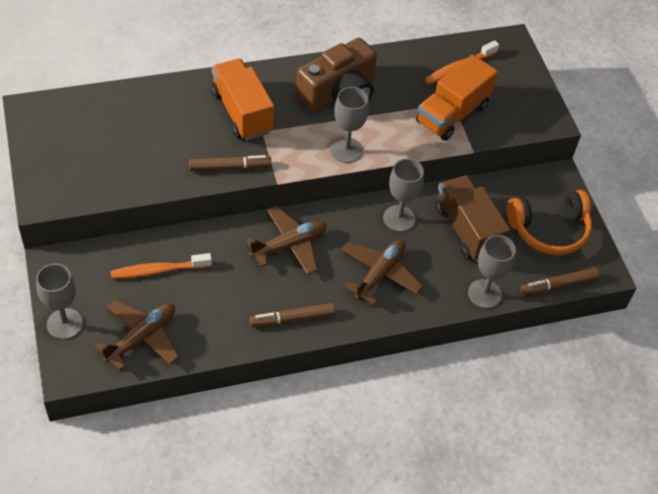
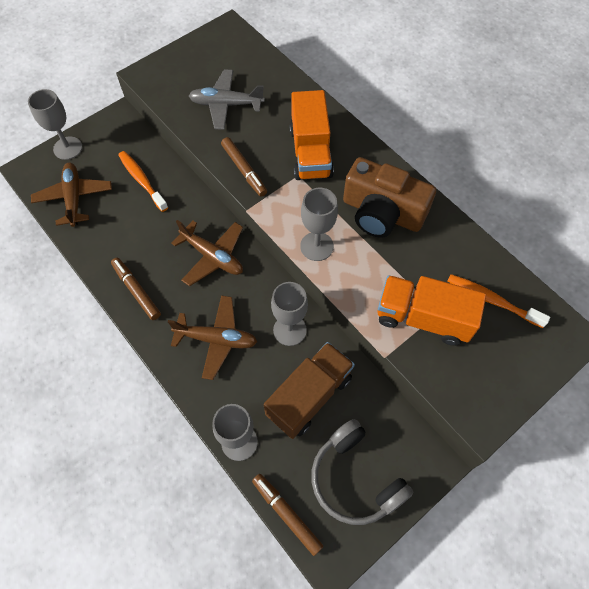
camera: 70 degrees right, 10 degrees up
(137, 150) = (226, 104): none -> grey plane
(141, 338) = (74, 198): brown plane -> brown plane turned 120 degrees counterclockwise
(242, 112) = (310, 152): orange truck -> orange truck turned 135 degrees clockwise
(549, 230) = (355, 479): orange headphones -> grey headphones

